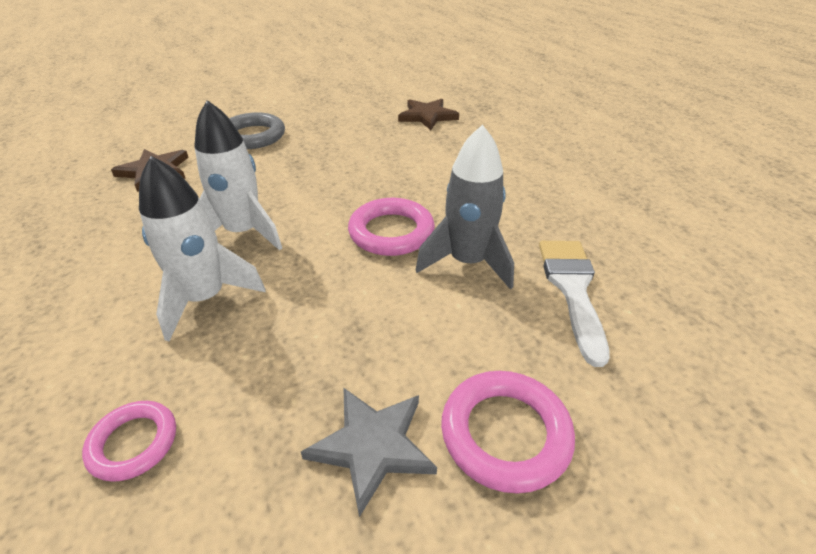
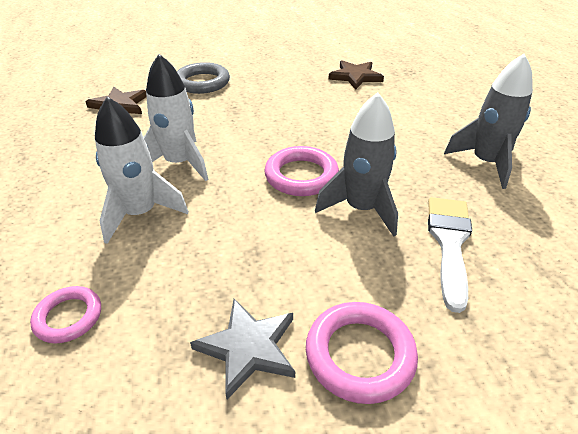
camera: 10 degrees right, 0 degrees up
(588, 197) = (486, 163): none -> grey rocket

